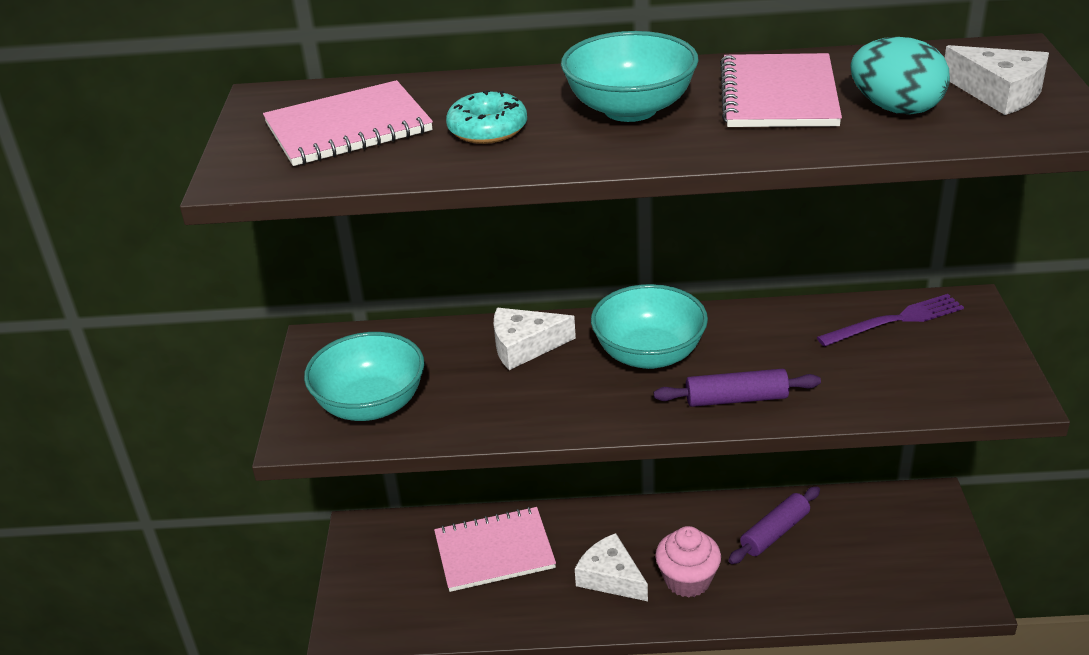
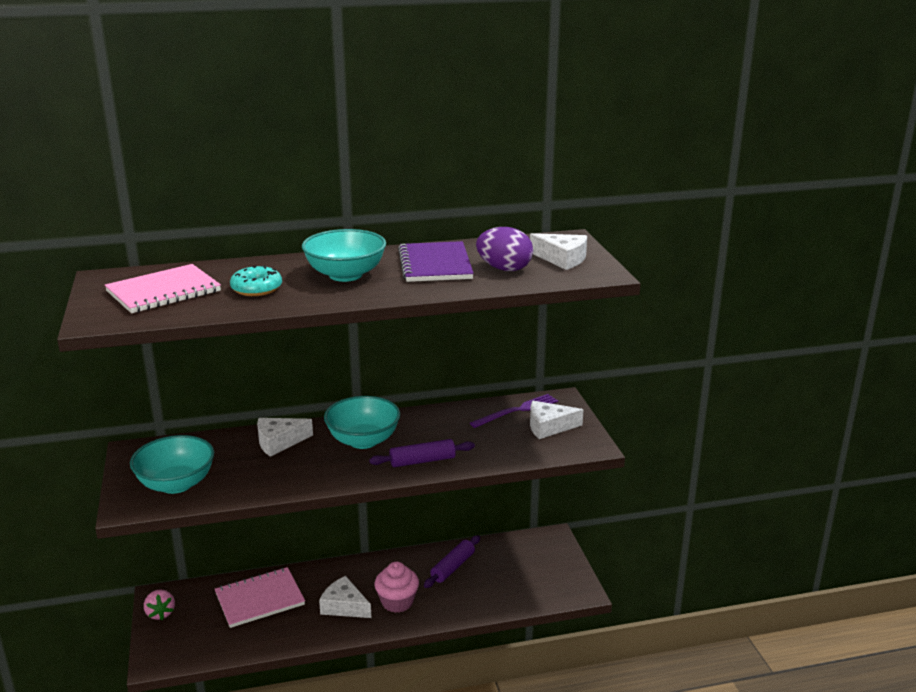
camera: 15 degrees left, 10 degrees down
(360, 557) = (160, 613): none -> pink strawberry
(779, 95) = (435, 264): pink notebook -> purple notebook
(896, 108) = (504, 269): turquoise egg -> purple egg
(945, 354) = (549, 426): none -> white cheese

